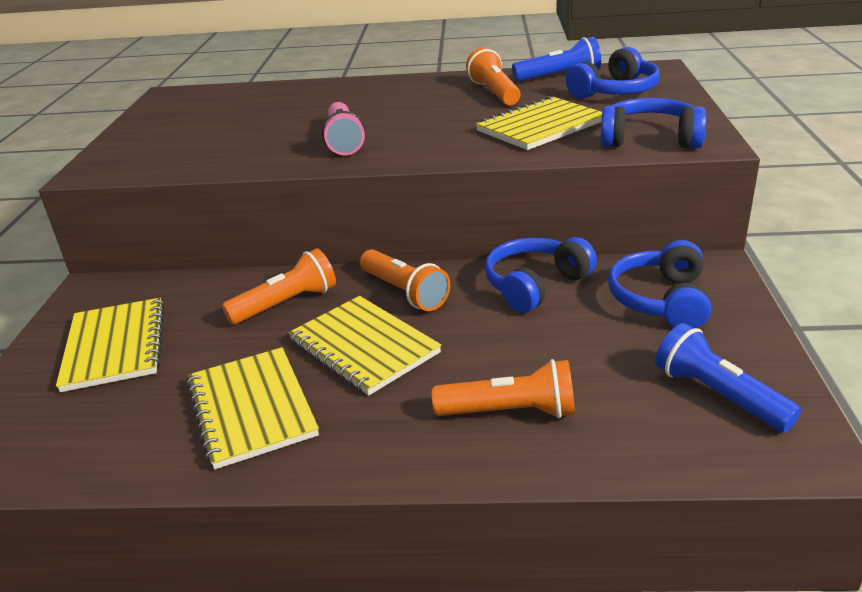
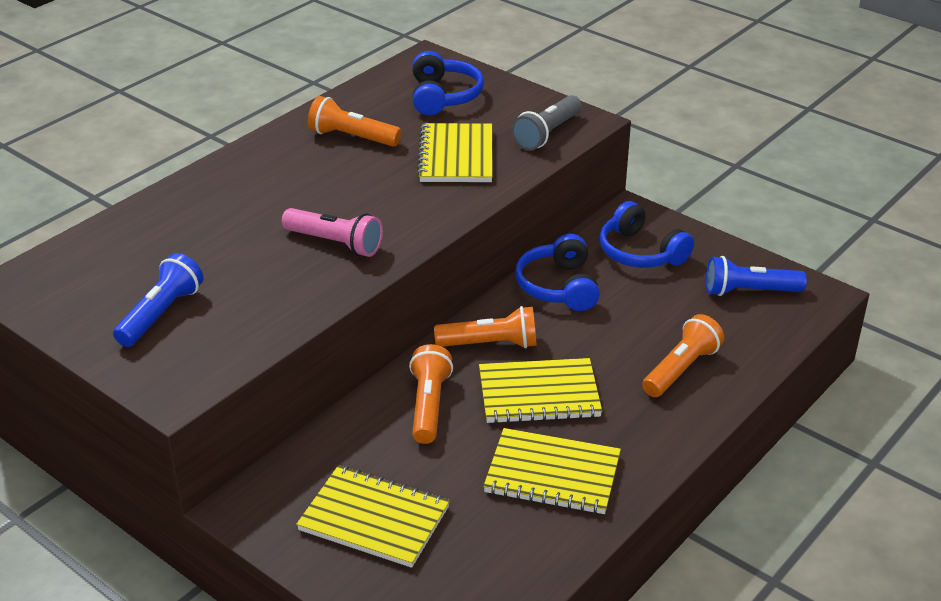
camera: 55 degrees left, 5 degrees up
(559, 77) = (370, 97): blue flashlight -> blue flashlight (161, 314)
(649, 139) = (547, 134): blue headphones -> grey flashlight

